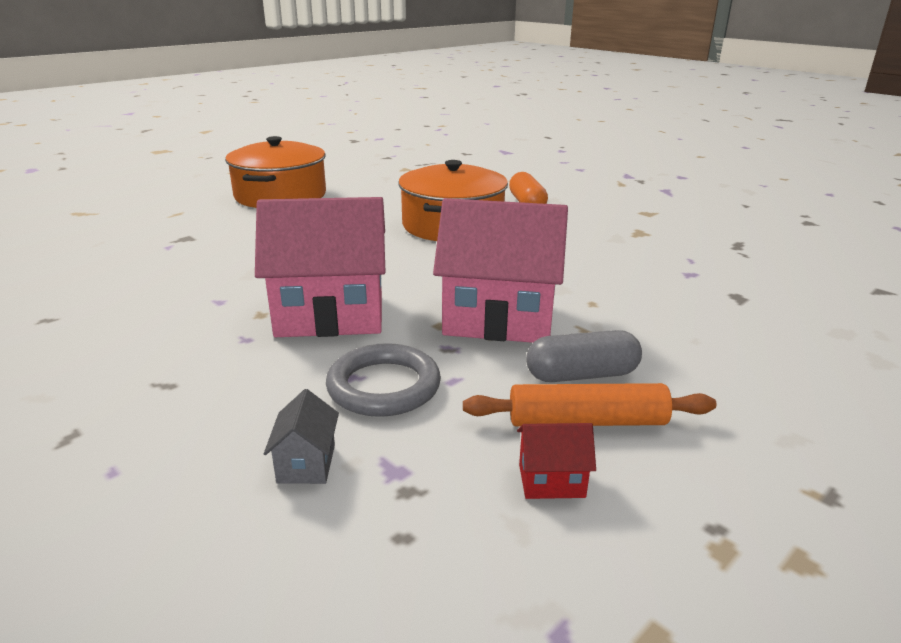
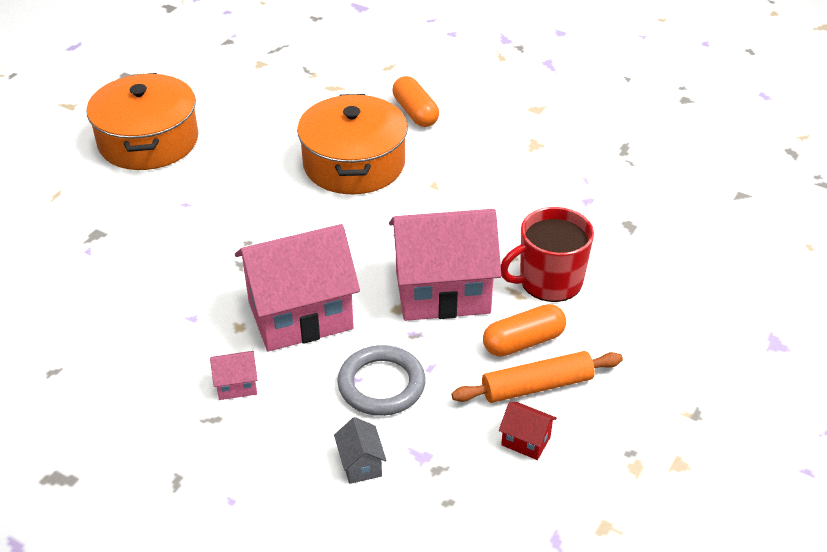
camera: 15 degrees left, 15 degrees up
(217, 360) = (236, 385): none -> pink house
(551, 481) = (525, 441): red house -> red house turned 45 degrees clockwise
(582, 375) = (523, 342): grey capsule -> orange capsule
(630, 327) = (549, 281): none -> red mug

